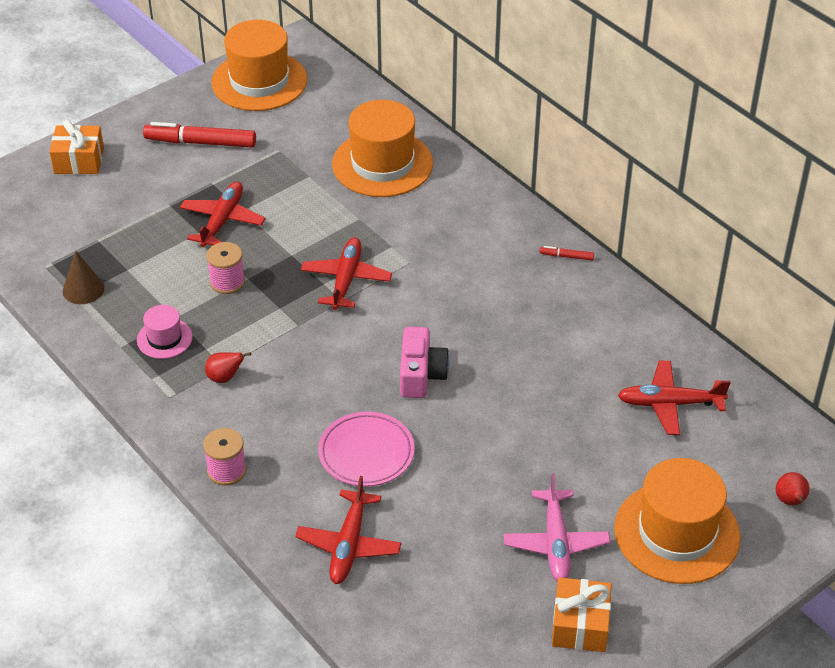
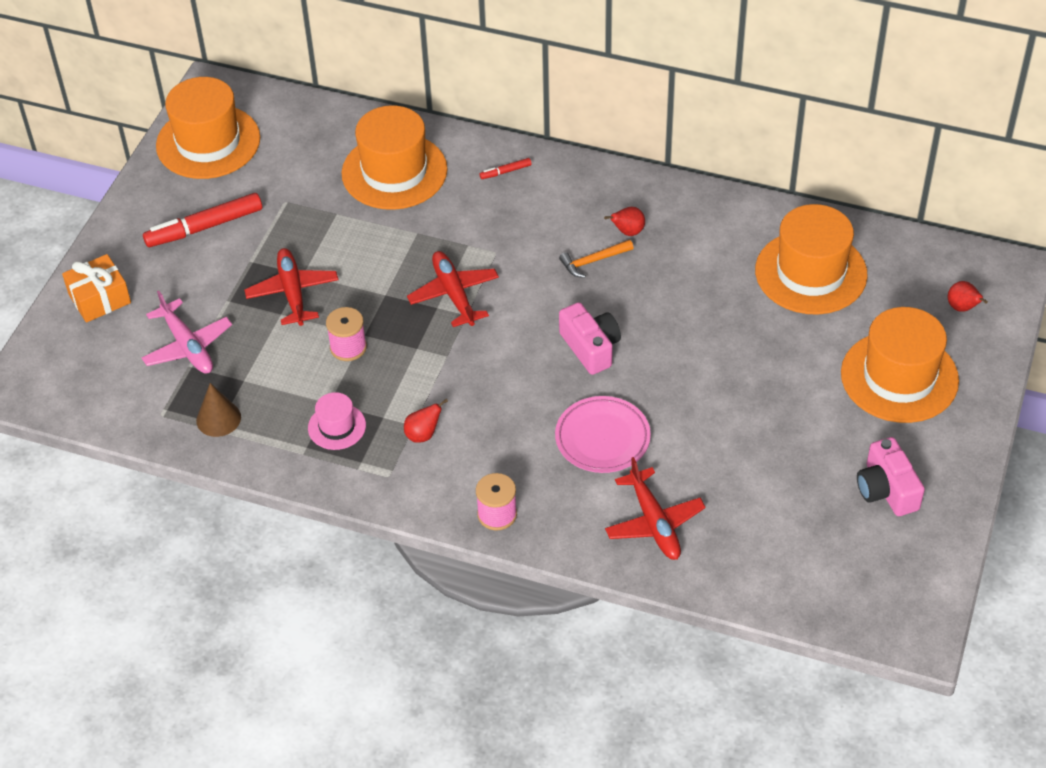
camera: 30 degrees left, 5 degrees up
(484, 306) = (593, 261): none -> orange hammer
(534, 296) = (627, 232): none -> red pear
(555, 543) = (815, 433): pink plane -> pink plane (187, 346)
(566, 256) = (625, 184): red marker -> red marker (505, 172)
(580, 625) = (886, 489): orange gift -> pink camera
(670, 403) = (811, 272): red plane -> orange hat

